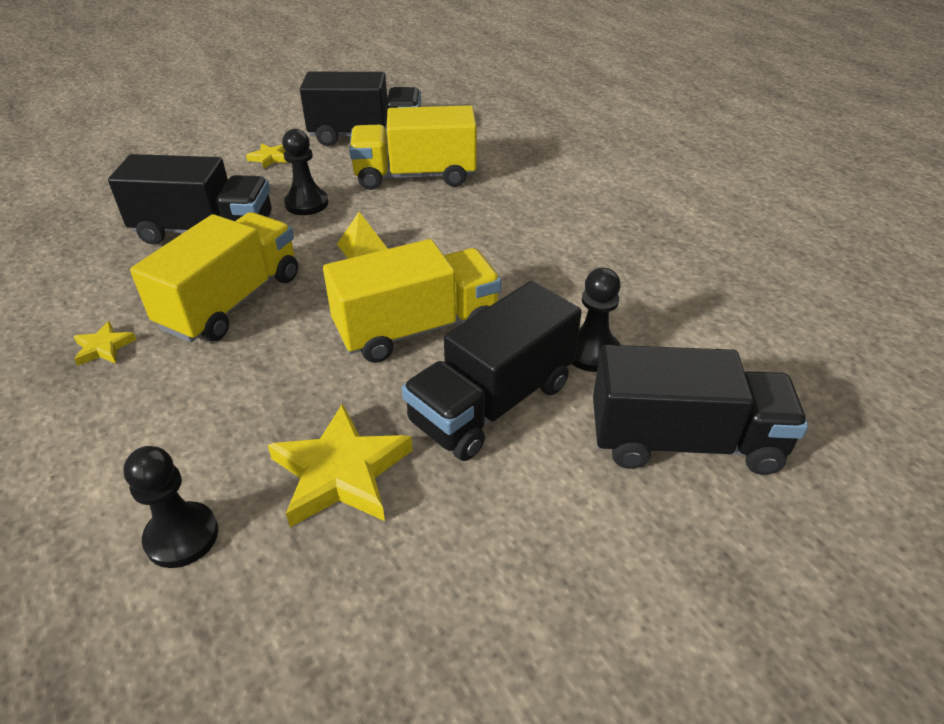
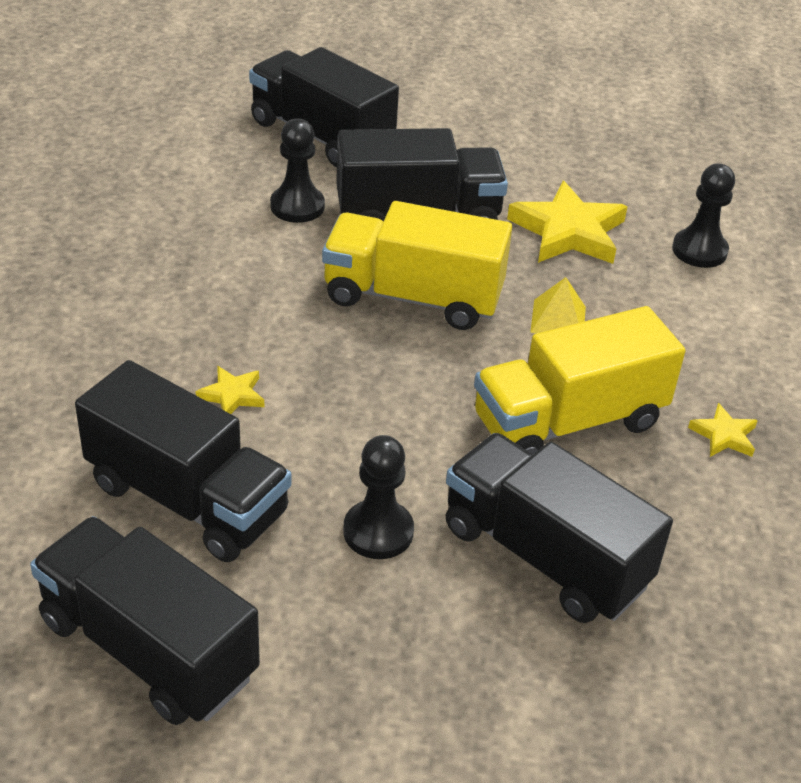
camera: 145 degrees left, 0 degrees up
(269, 158) = (350, 685): yellow star -> yellow star (232, 395)
(363, 248) = (375, 414): yellow pyramid -> yellow pyramid (558, 319)
(415, 176) = (187, 499): yellow truck -> black truck

